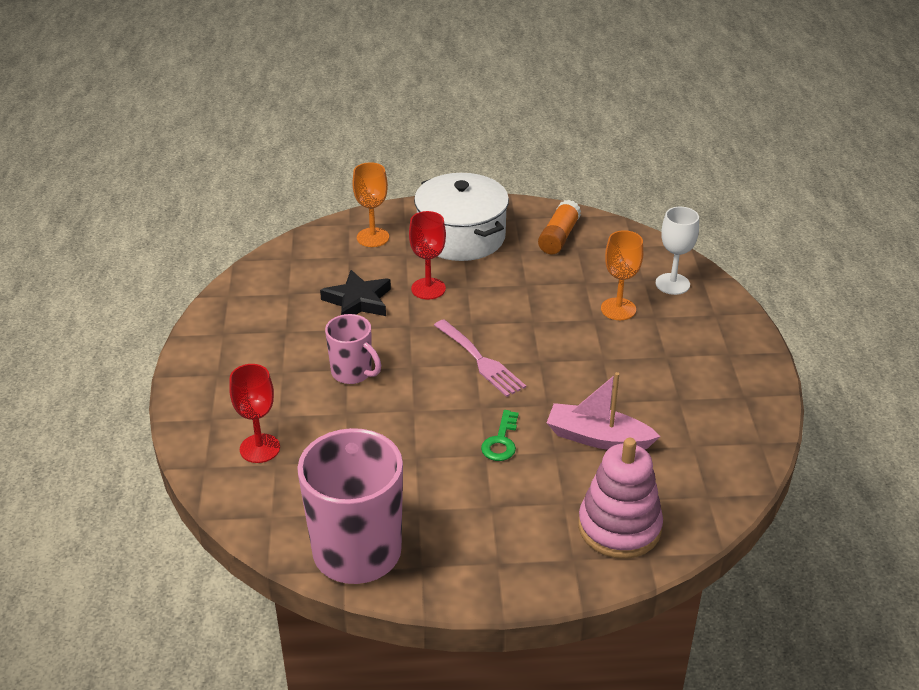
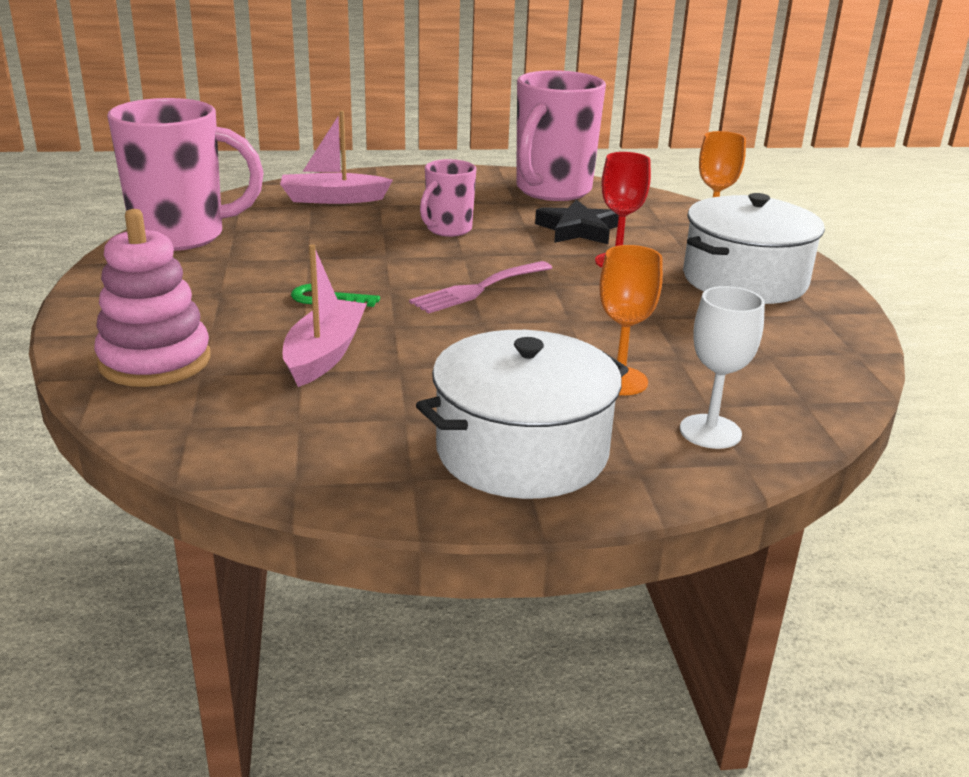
camera: 85 degrees right, 10 degrees down
(257, 307) = (552, 191): none -> pink mug
(260, 448) = (333, 199): red goblet -> pink boat
(559, 237) = (789, 343): orange glue stick -> none
(707, 353) = (522, 451): none -> white pot

